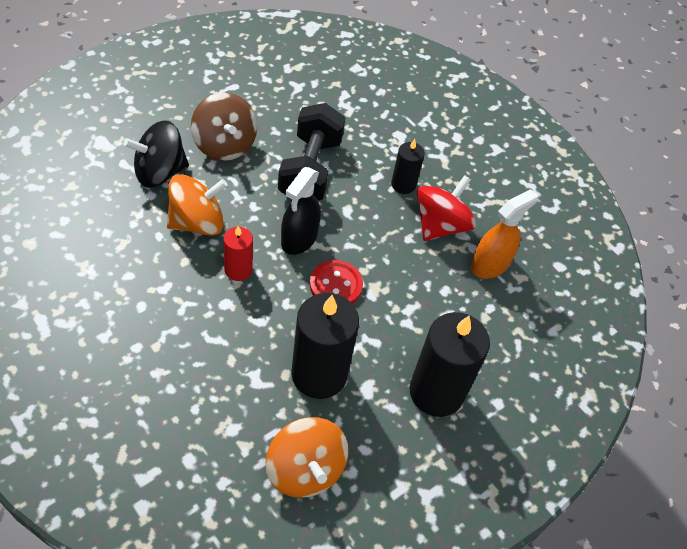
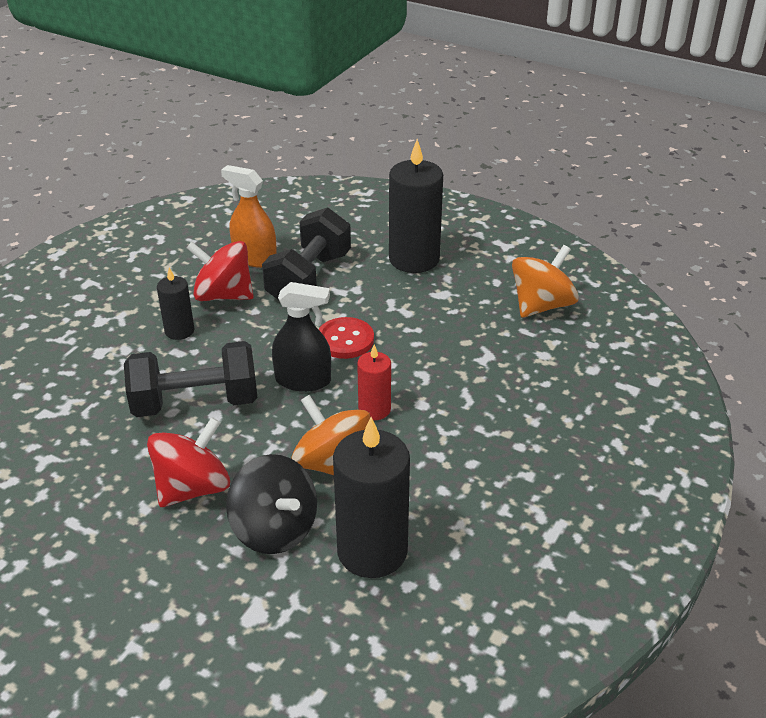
camera: 105 degrees left, 15 degrees down
(224, 145) = (193, 488): brown spinning top -> red spinning top
(319, 374) = (450, 323): black candle -> black candle (372, 551)
(439, 293) = (309, 279): none -> black dumbbell

